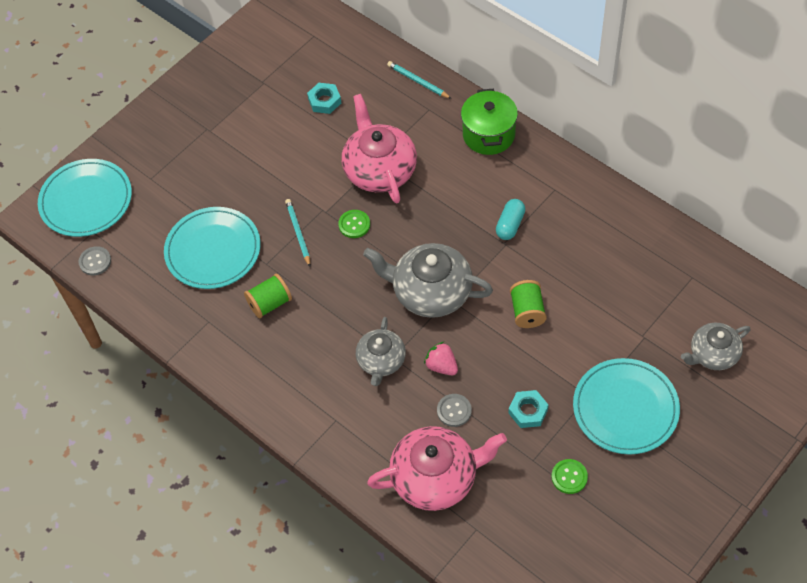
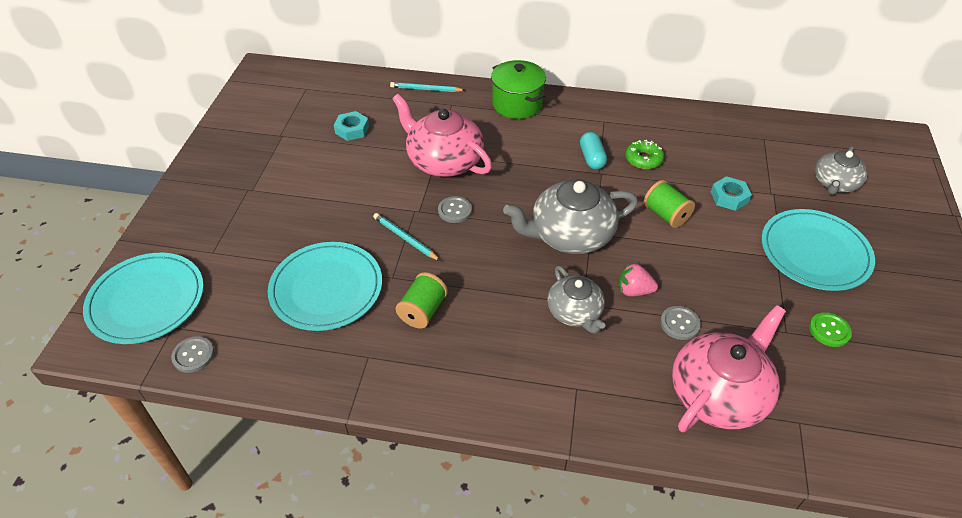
camera: 35 degrees left, 10 degrees down
(354, 224) = (455, 210): green button -> grey button
(528, 411) = (742, 293): turquoise nut -> turquoise nut (729, 197)
(556, 247) = (643, 159): none -> green donut

